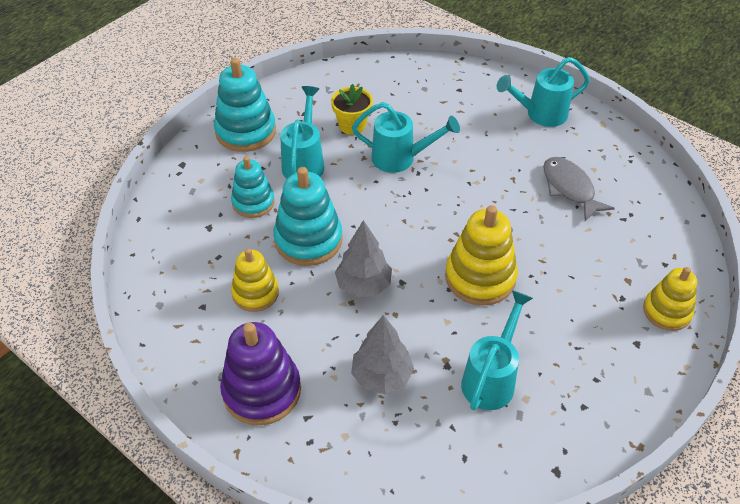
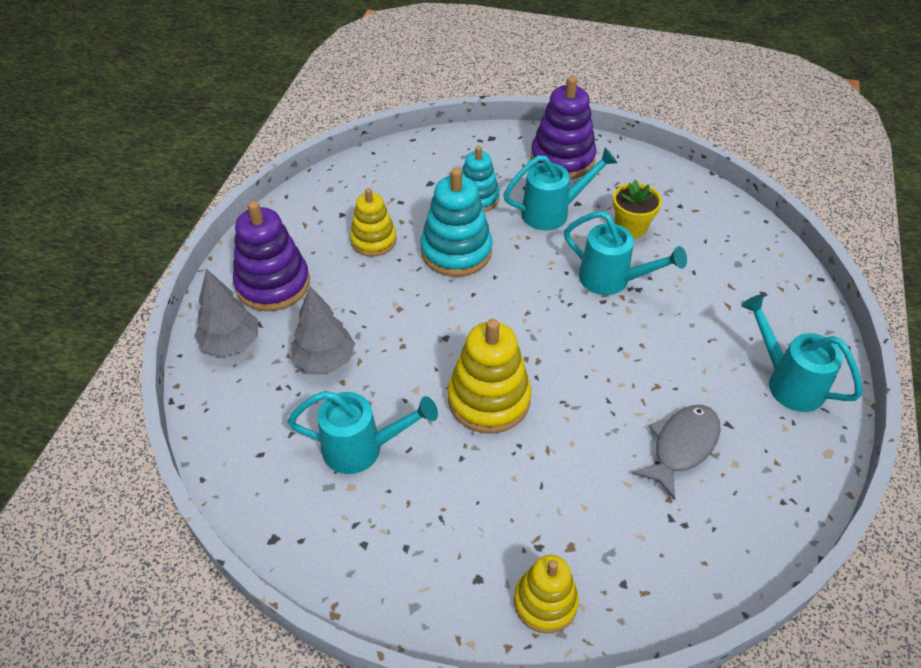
camera: 65 degrees right, 0 degrees up
(246, 131) = (562, 159): turquoise stacking toy -> purple stacking toy
(363, 285) = (424, 310): grey tree -> grey tree (231, 343)
(401, 159) = (612, 280): turquoise watering can -> turquoise watering can turned 45 degrees counterclockwise

